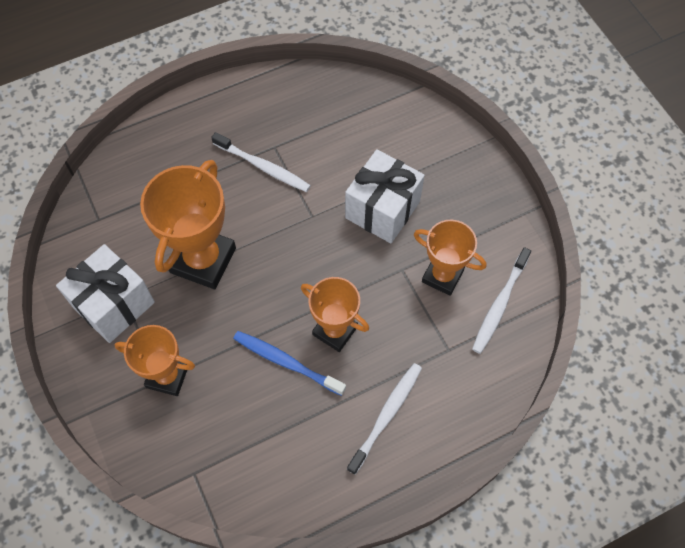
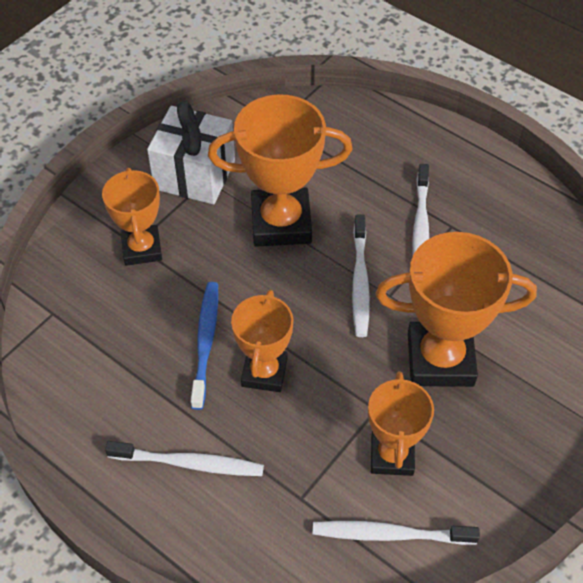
camera: 65 degrees right, 10 degrees down
(289, 230) = (360, 281): none -> white toothbrush
(382, 210) = (440, 359): white gift -> orange trophy

